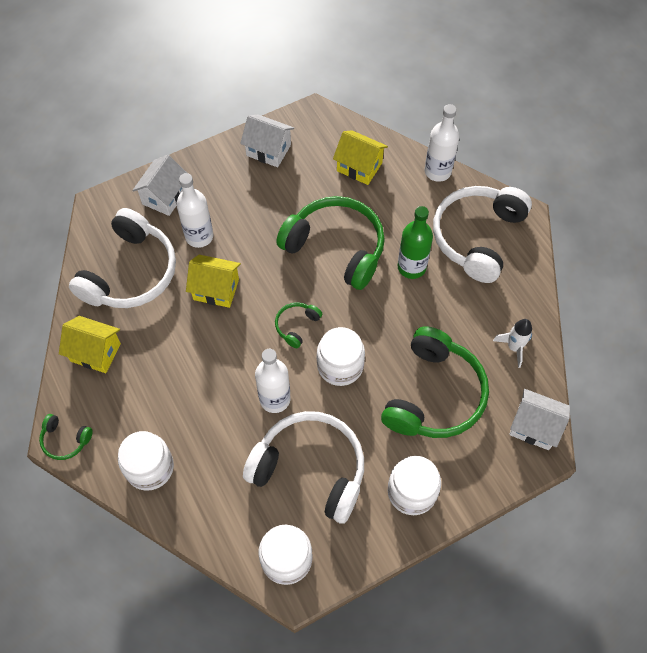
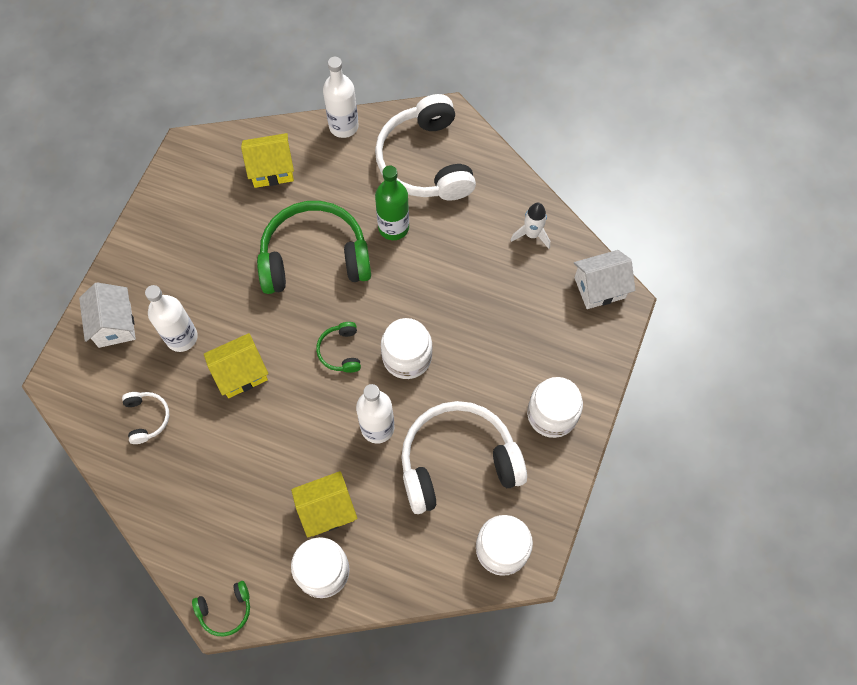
camera: 40 degrees left, 5 degrees up
(95, 352) = (181, 513): yellow house -> yellow house (327, 510)
(130, 273) = (147, 418): white headphones -> white headphones, size x0.44
(268, 150) = (174, 212): white house -> none
(434, 395) = (503, 322): green headphones -> none

